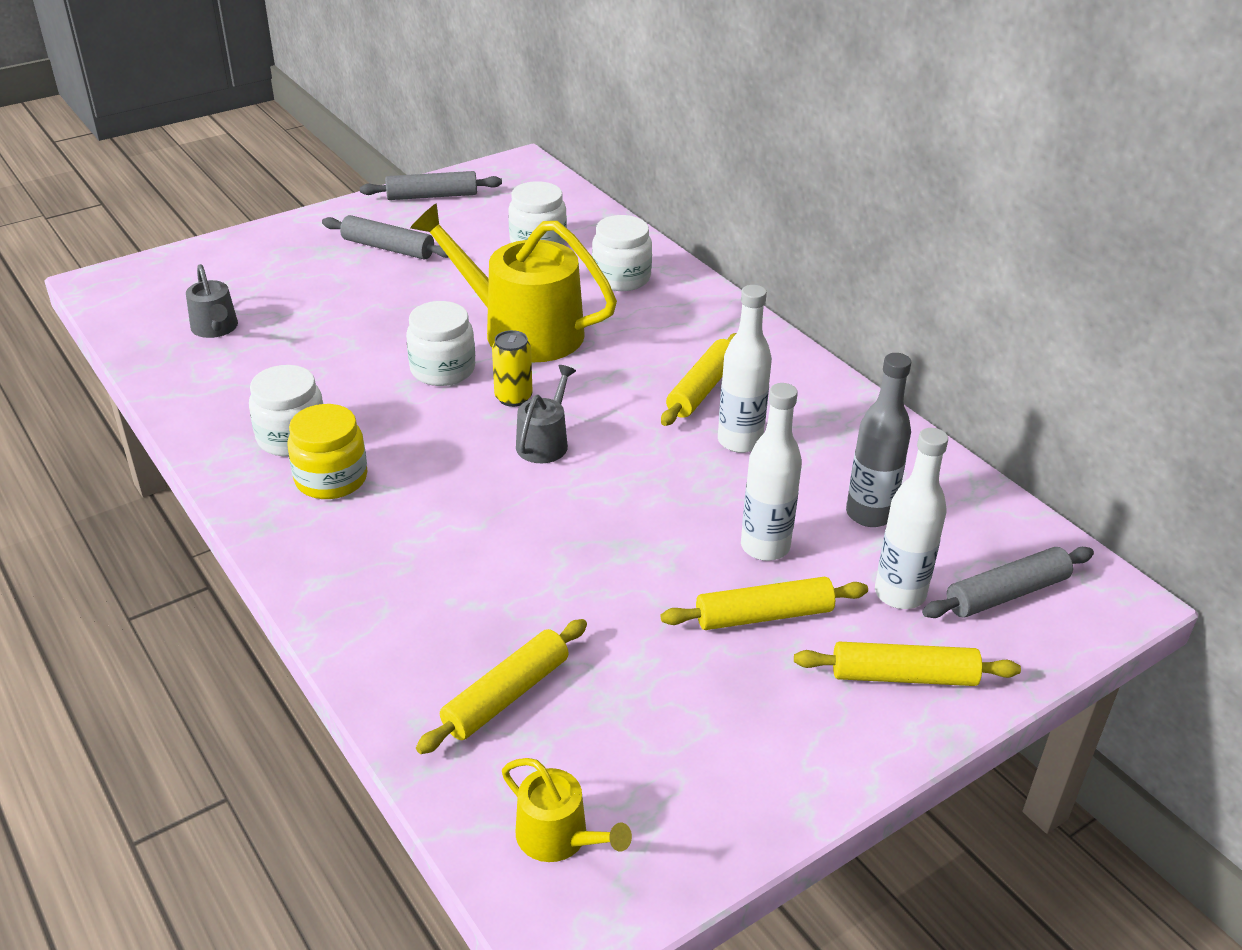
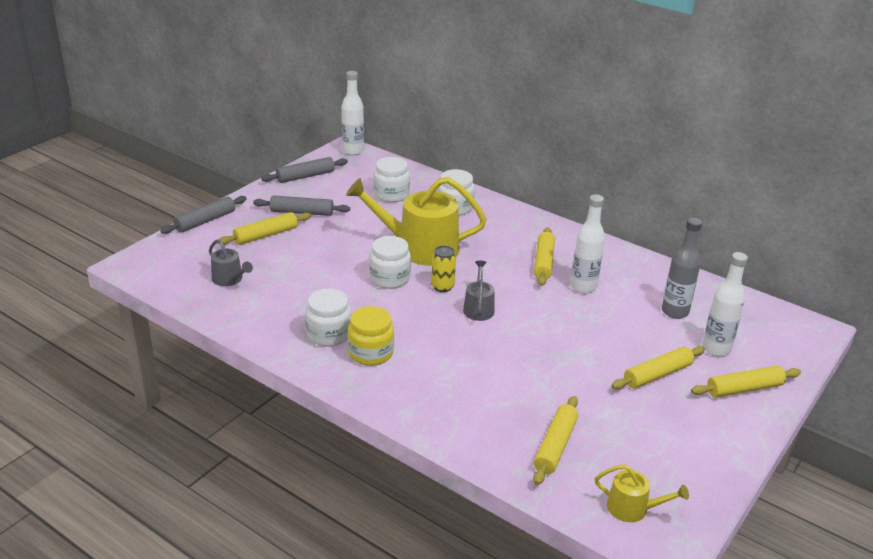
camera: 20 degrees left, 5 degrees down
(313, 273) = (266, 235): none -> yellow rolling pin
(765, 547) = (634, 339): white bottle -> white bottle (353, 151)
(1006, 594) = (765, 337): grey rolling pin -> grey rolling pin (205, 221)

